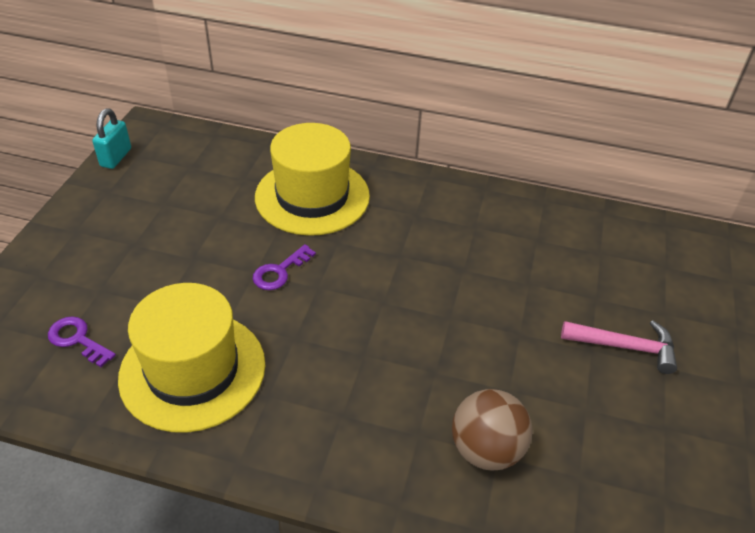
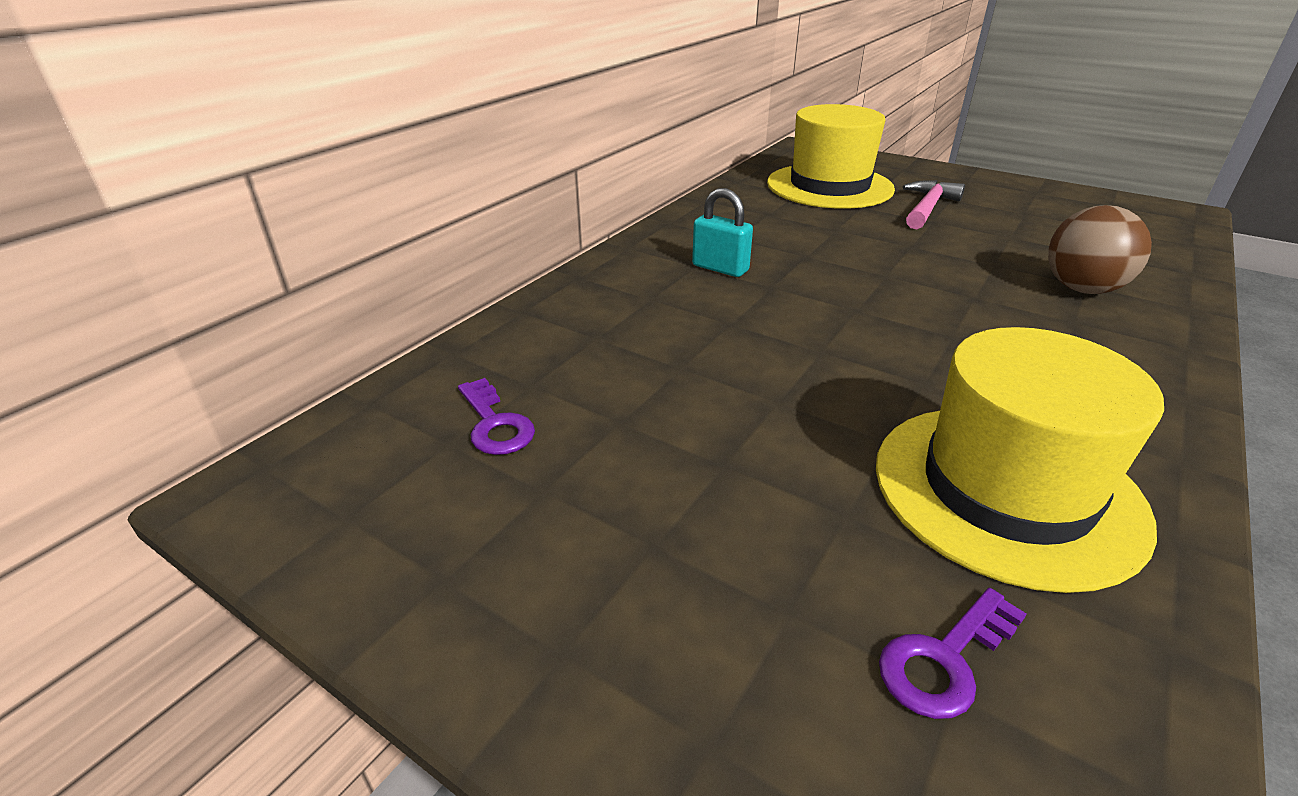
camera: 70 degrees left, 10 degrees down
(116, 157) = (318, 556): turquoise padlock -> turquoise padlock (720, 268)
(279, 272) = (782, 378): purple key -> purple key (495, 424)
(312, 196) = (618, 329): yellow hat -> yellow hat (829, 186)

